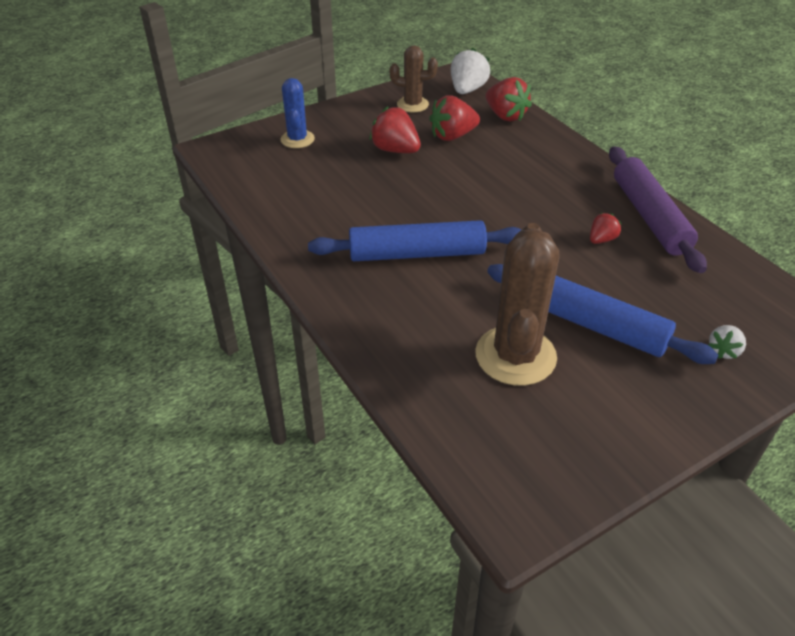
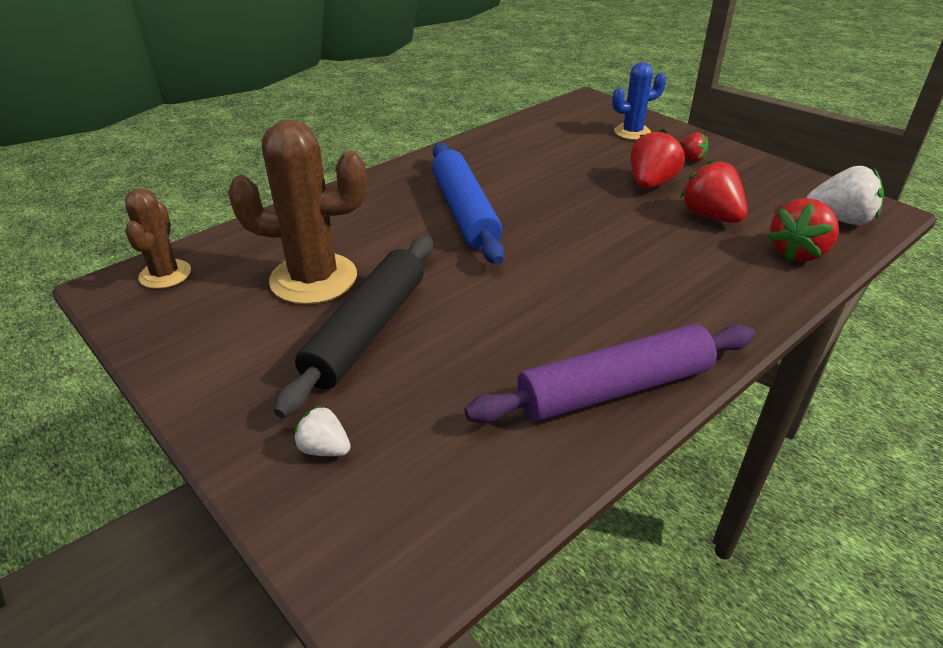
camera: 80 degrees right, 5 degrees down
(412, 104) = (762, 185): brown cactus -> brown cactus (165, 274)
(592, 324) = (366, 331): blue rolling pin -> black rolling pin
(601, 239) = (538, 340): red strawberry -> red strawberry (690, 159)

